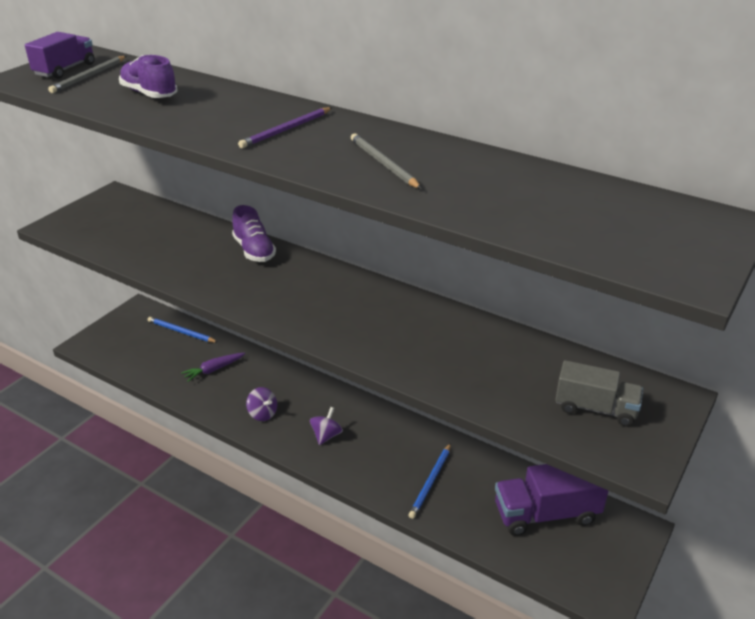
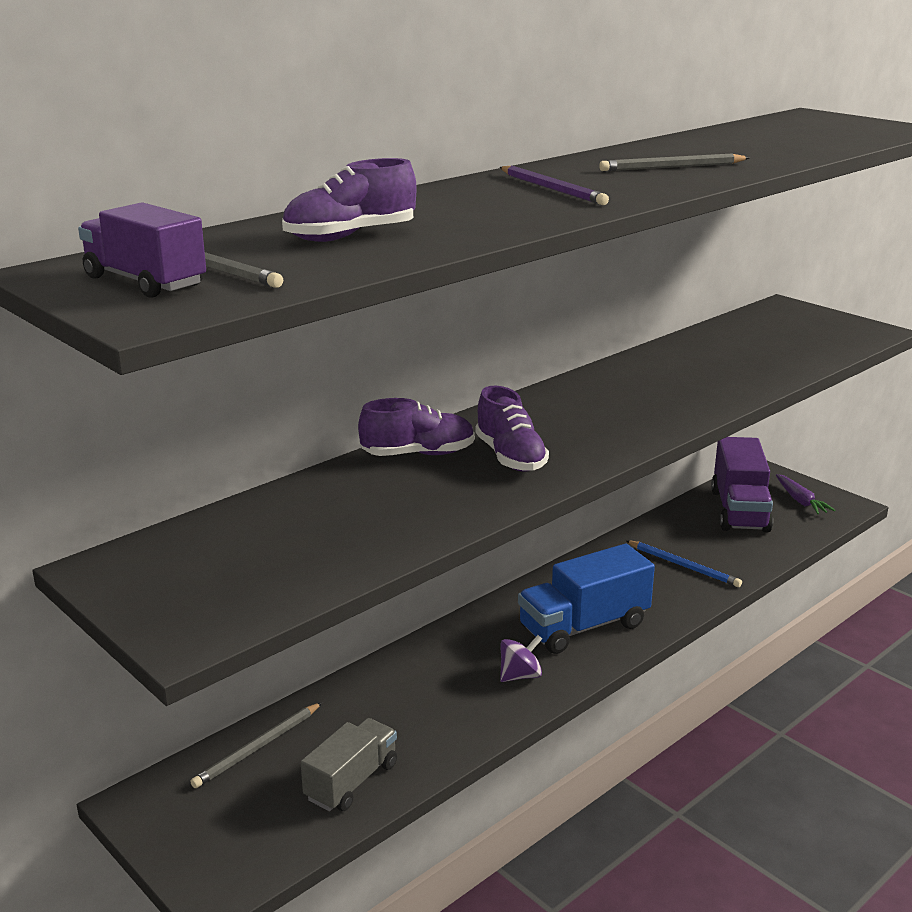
camera: 75 degrees left, 10 degrees down
(181, 332) = (257, 748): blue pencil -> grey pencil
(213, 370) = (390, 716): purple carrot -> purple carrot (800, 501)
(258, 282) = (510, 457): none -> purple shoe
(326, 435) = (584, 626): purple spinning top -> blue truck
(595, 408) = (800, 332): grey truck -> grey truck (351, 781)

